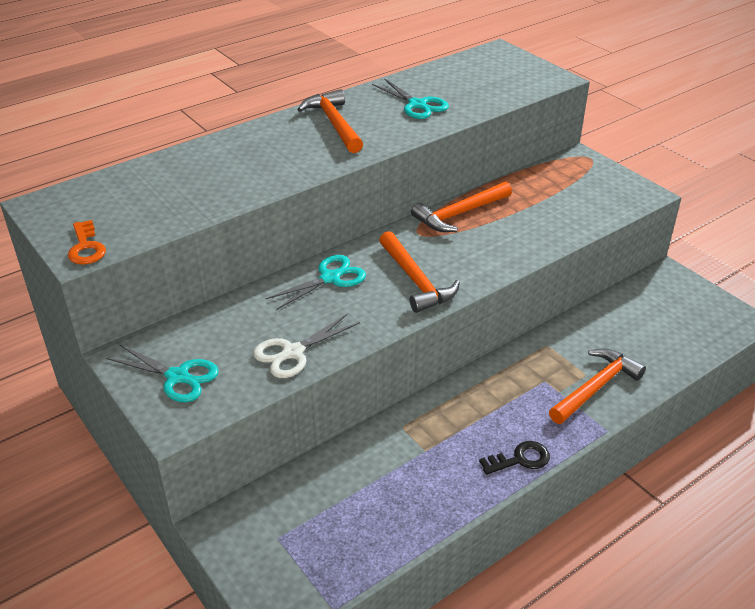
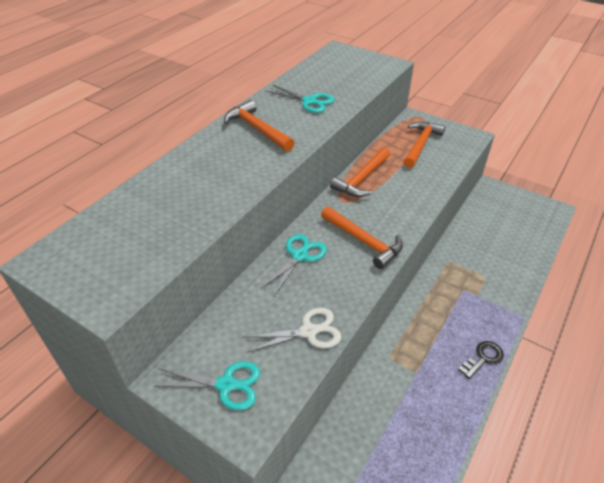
camera: 20 degrees left, 5 degrees up
(86, 247) = (110, 295): orange key -> none
(293, 352) = (308, 331): white scissors -> white scissors turned 135 degrees counterclockwise
(595, 387) = (497, 285): orange hammer -> orange hammer (420, 144)

